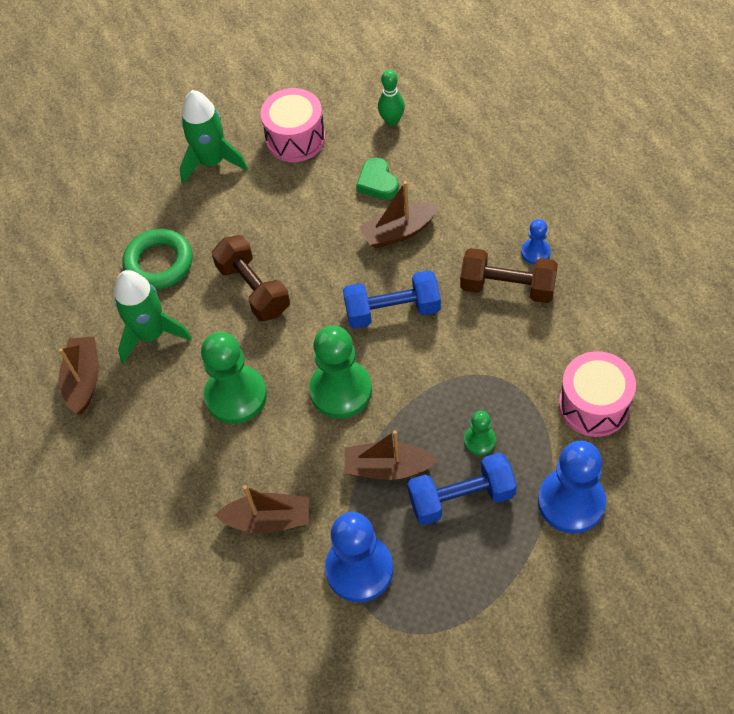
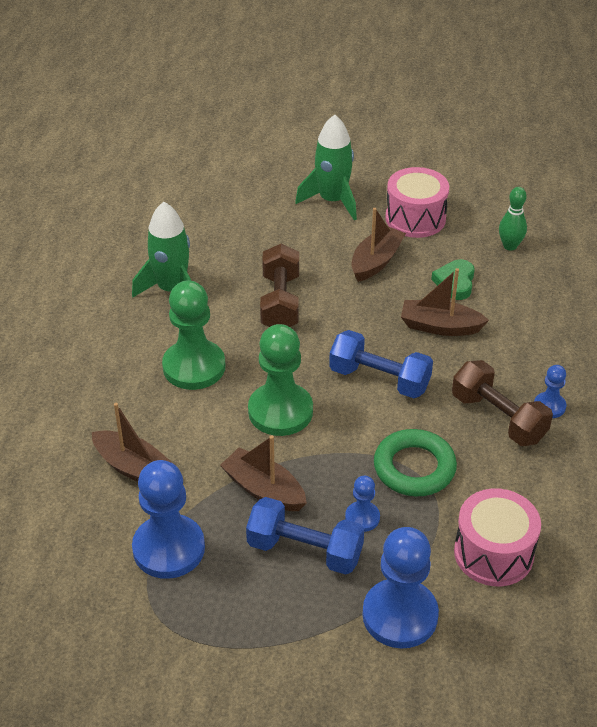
camera: 30 degrees right, 15 degrees down
(84, 380) = (93, 292): brown boat -> brown boat (376, 261)
(159, 263) = (225, 246): green ring -> green ring (414, 468)
(479, 440) = (362, 517): green pawn -> blue pawn

